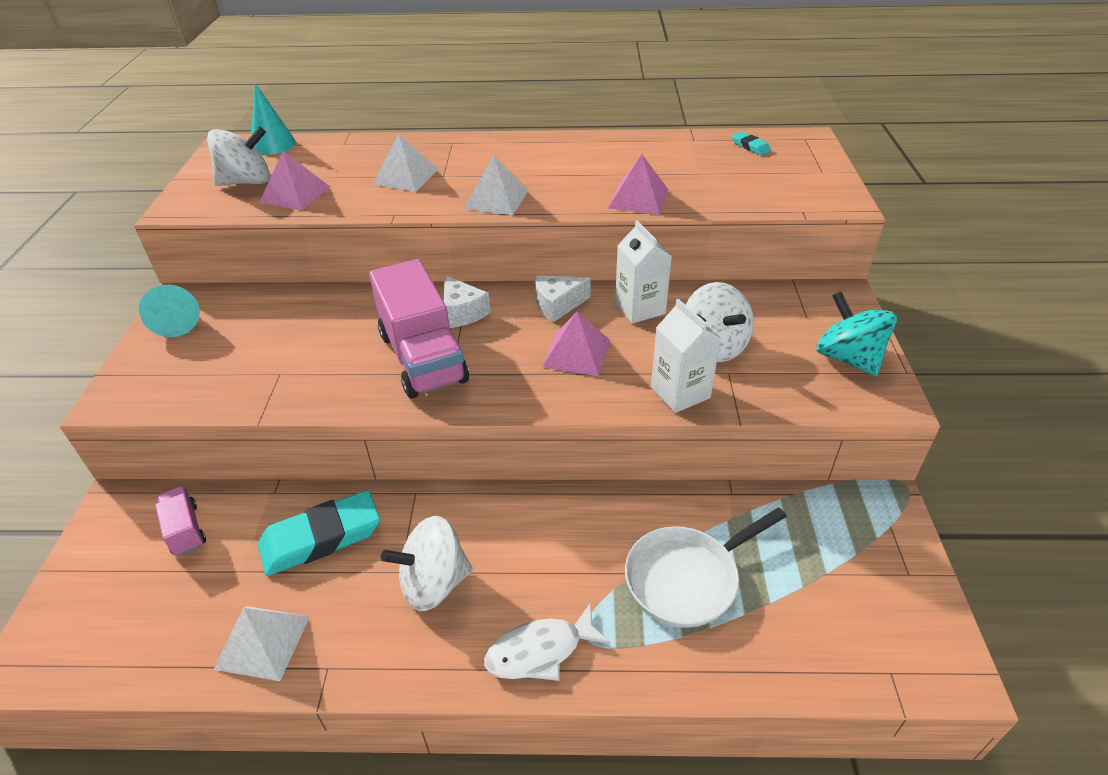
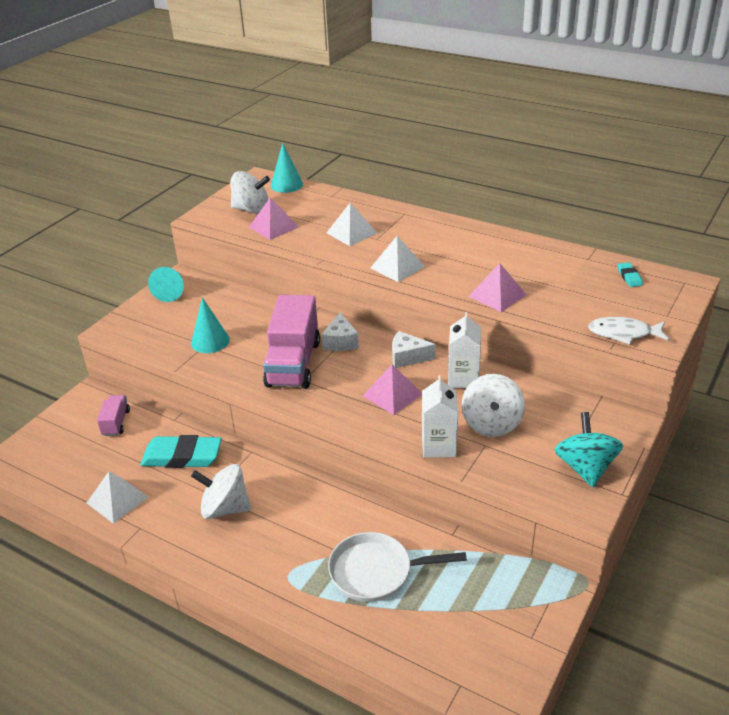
camera: 30 degrees right, 5 degrees down
(283, 367) = (210, 341): none -> turquoise cone
(540, 651) = (256, 571): white fish -> white fish (623, 333)

